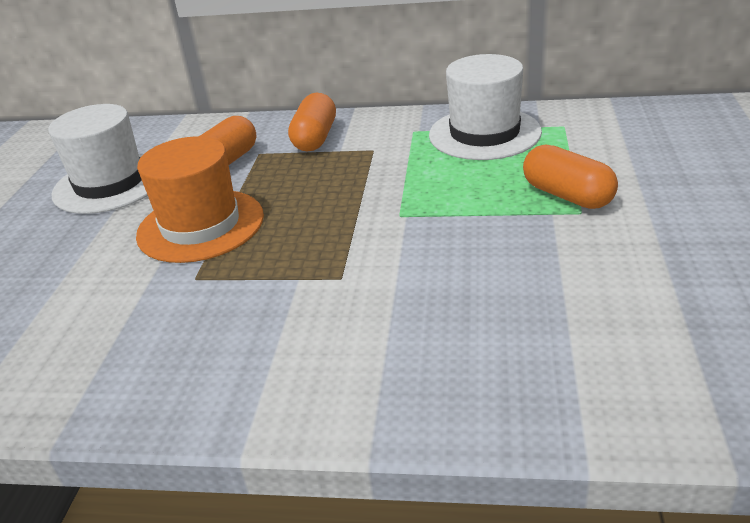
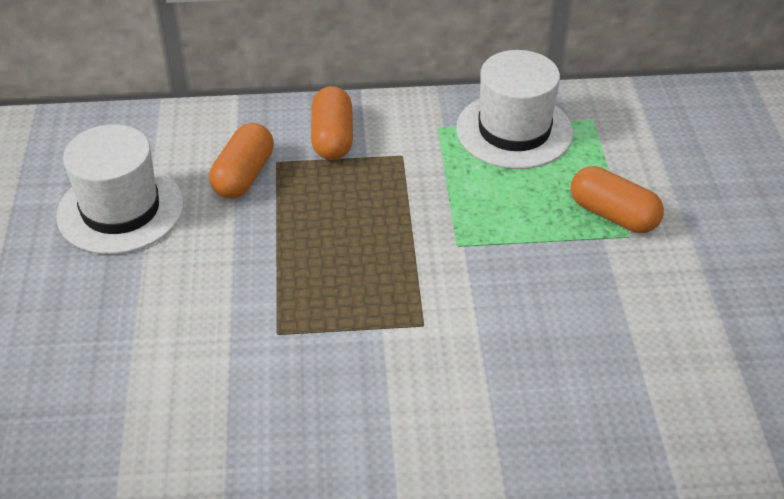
camera: 15 degrees left, 10 degrees up
(201, 225) = (253, 266): orange hat -> none

